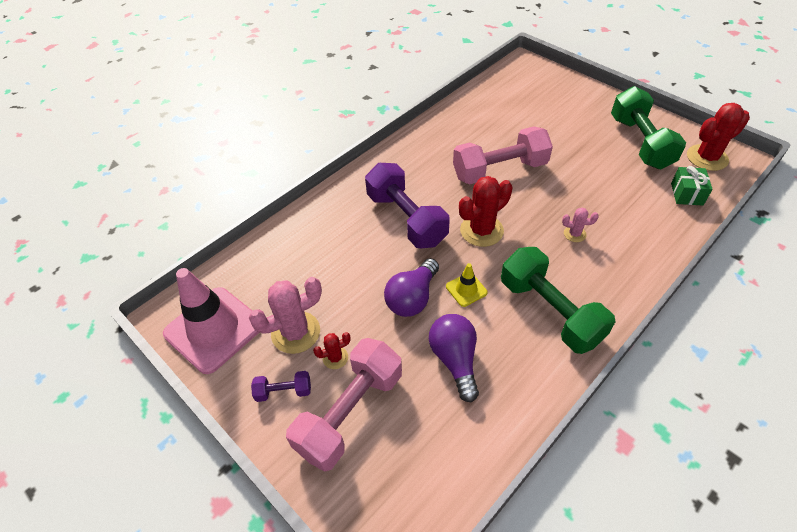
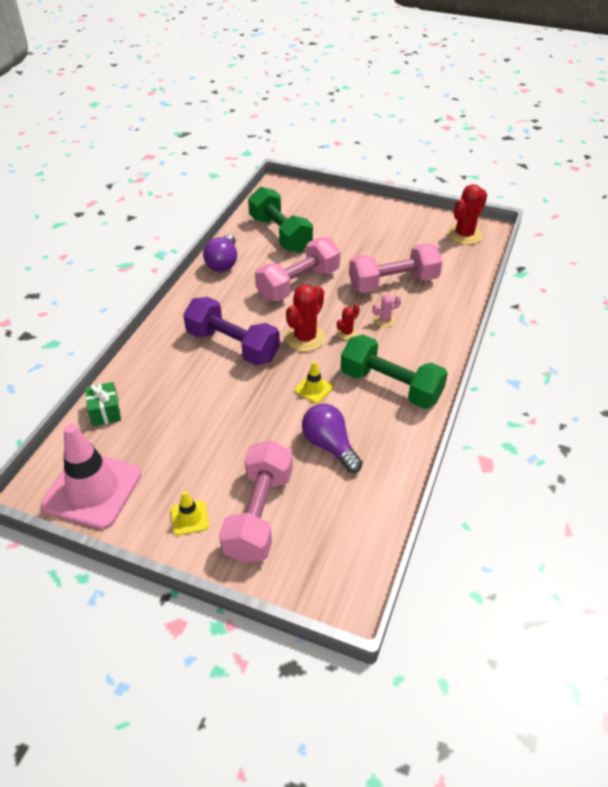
camera: 25 degrees left, 5 degrees down
(283, 391) = (189, 518): purple dumbbell -> yellow traffic cone
(295, 332) = (175, 468): pink cactus -> none
(335, 358) = (223, 476): red cactus -> red cactus (347, 333)
(412, 298) = (270, 409): purple light bulb -> purple light bulb (223, 263)
(601, 194) = (393, 283): none -> pink dumbbell
(640, 142) = (407, 234): green dumbbell -> green dumbbell (280, 234)
(686, 194) = (460, 267): green gift -> green gift (105, 412)

